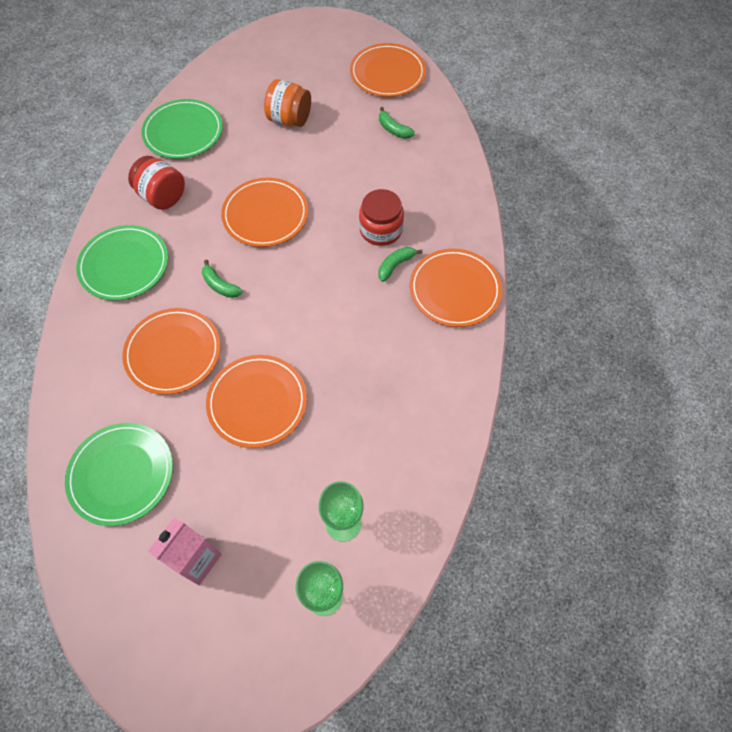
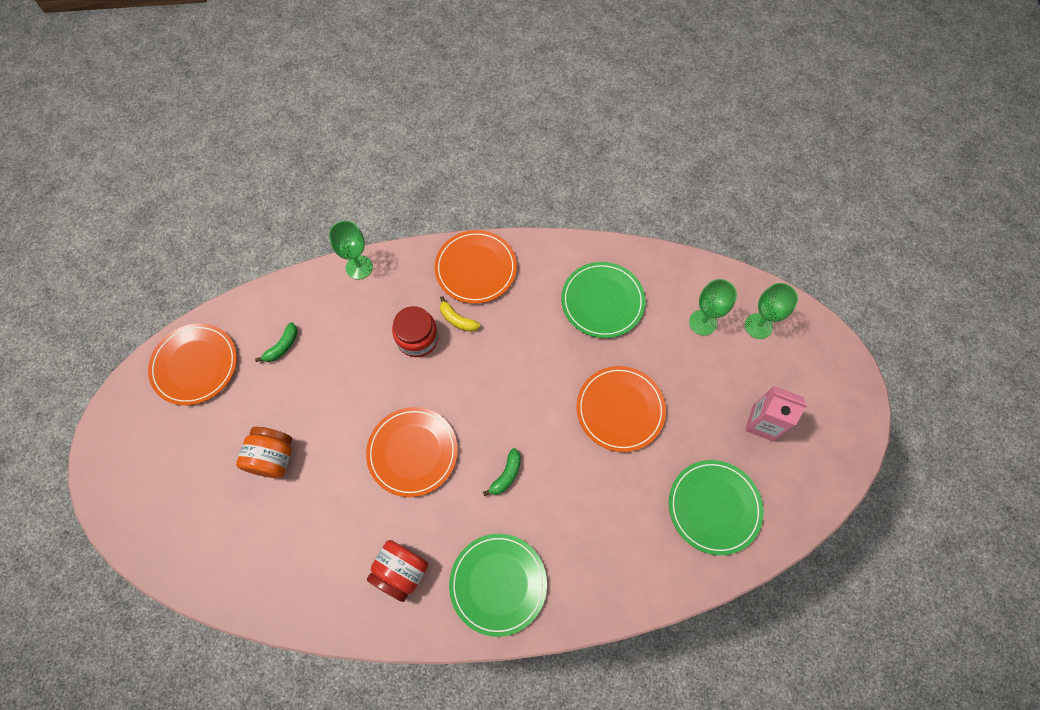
camera: 100 degrees left, 5 degrees up
(173, 352) = (588, 499): orange plate -> none
(183, 132) = (299, 578): green plate -> green plate (602, 301)
(395, 265) = (457, 319): green banana -> yellow banana
(469, 190) = (359, 267): none -> green goblet

